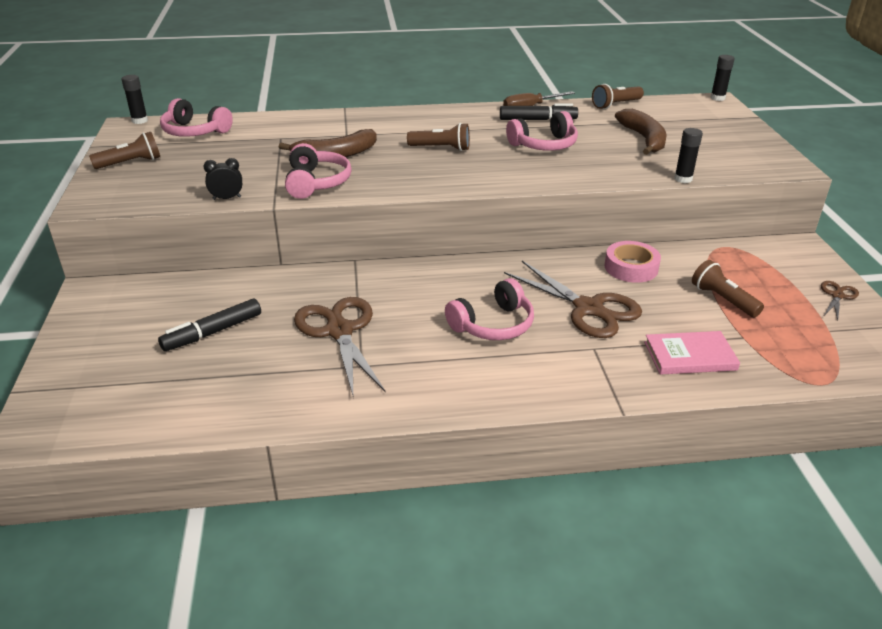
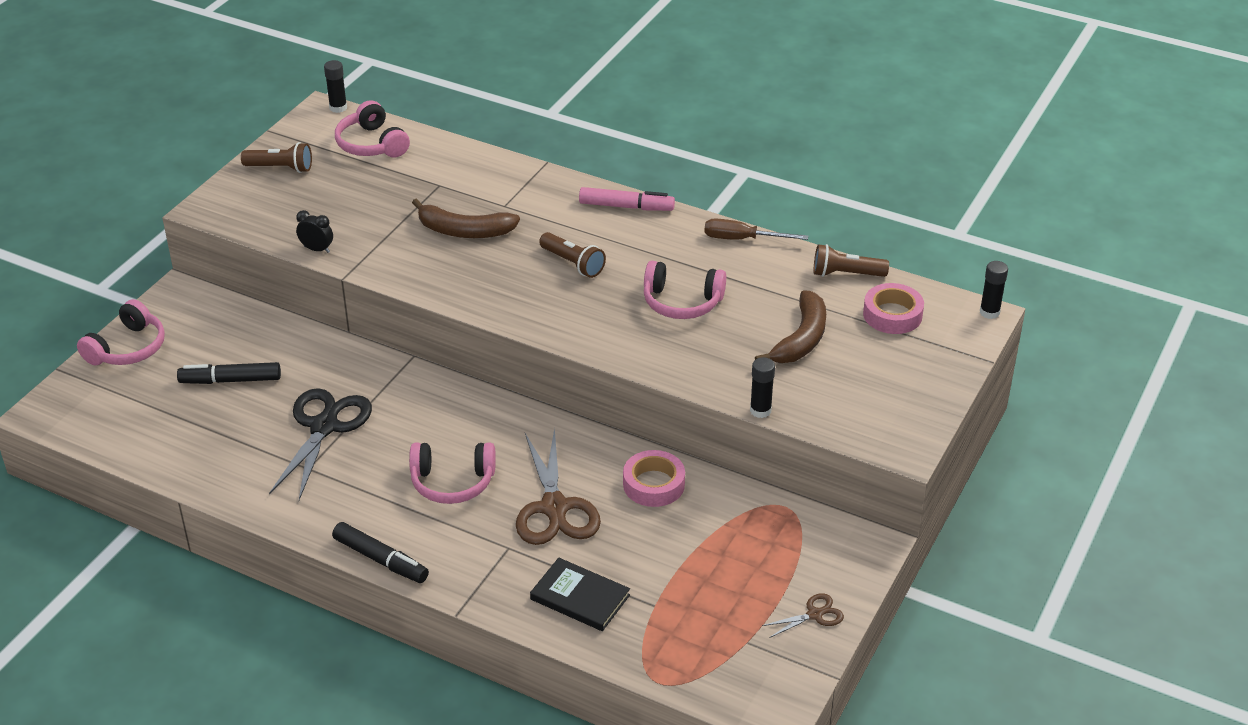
camera: 35 degrees right, 5 degrees up
(316, 183) = (409, 262): pink headphones -> pink headphones (128, 348)
(339, 331) = (324, 426): brown scissors -> black scissors
(432, 113) = (626, 206): none -> pink marker
(537, 120) = (724, 262): black marker -> black marker (380, 559)
(672, 114) = (892, 315): none -> pink tape
(690, 356) = (580, 597): pink book -> black book
(723, 299) = (692, 561): brown flashlight -> none

